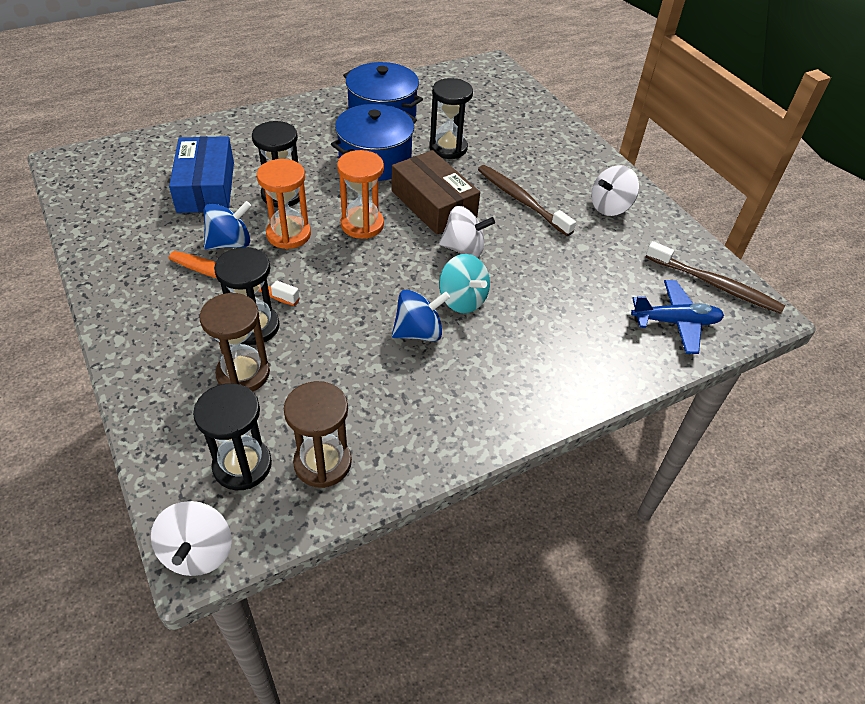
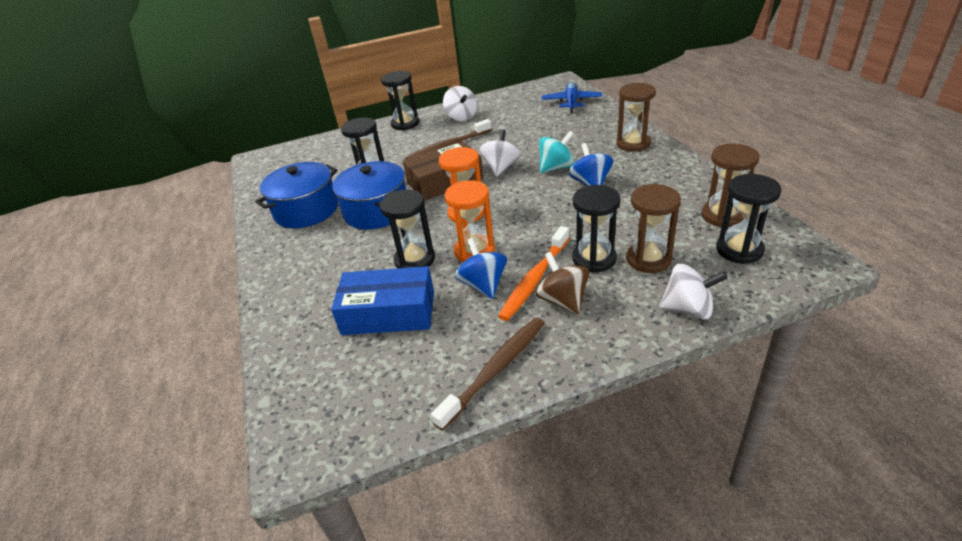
camera: 75 degrees left, 10 degrees down
(191, 299) = (563, 300): none -> brown spinning top
(198, 552) = (822, 262): white spinning top -> white spinning top (688, 309)
(532, 387) = (633, 144): none -> brown hourglass
(584, 159) = (405, 124): none -> black hourglass
(715, 285) = (539, 91): brown toothbrush -> brown toothbrush (496, 370)

